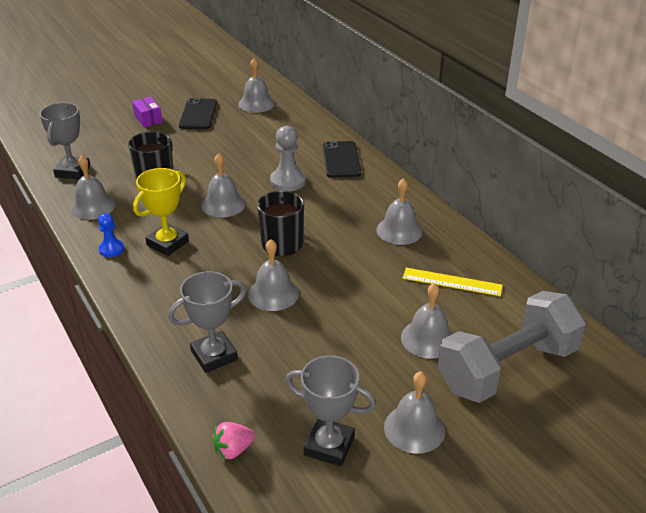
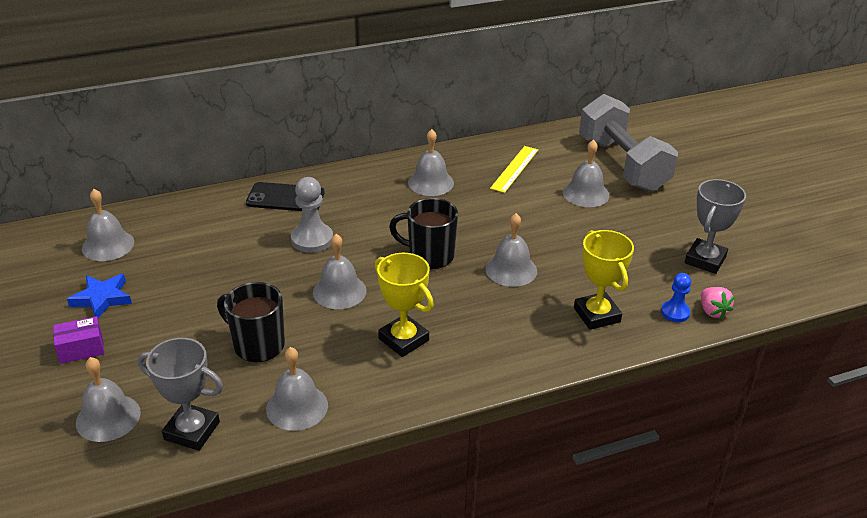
camera: 80 degrees left, 0 degrees up
(111, 249) = (401, 388): blue pawn -> blue pawn (675, 312)
(198, 114) = (102, 298): black phone -> blue star
(214, 355) = (597, 315): grey trophy -> yellow trophy
(414, 428) = (685, 217): grey bell -> grey bell (108, 417)

